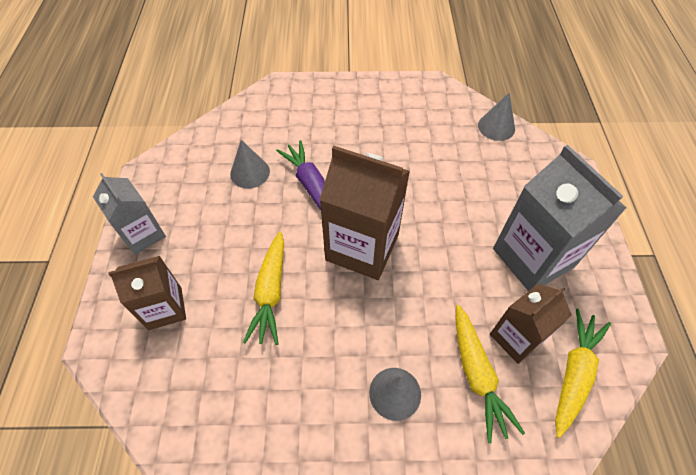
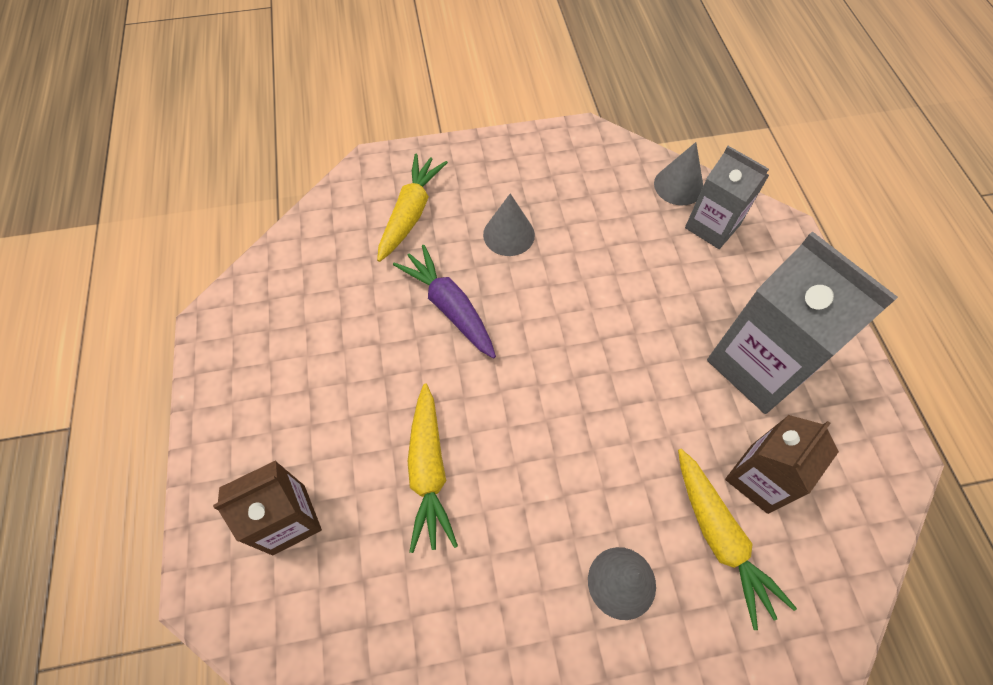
camera: 10 degrees left, 5 degrees up
(143, 234) = (232, 416): grey carton -> grey carton (712, 226)
(250, 172) = (362, 300): grey cone -> grey cone (509, 234)
(362, 247) = (537, 386): brown carton -> none
(574, 373) = (838, 514): yellow carrot -> yellow carrot (411, 213)

